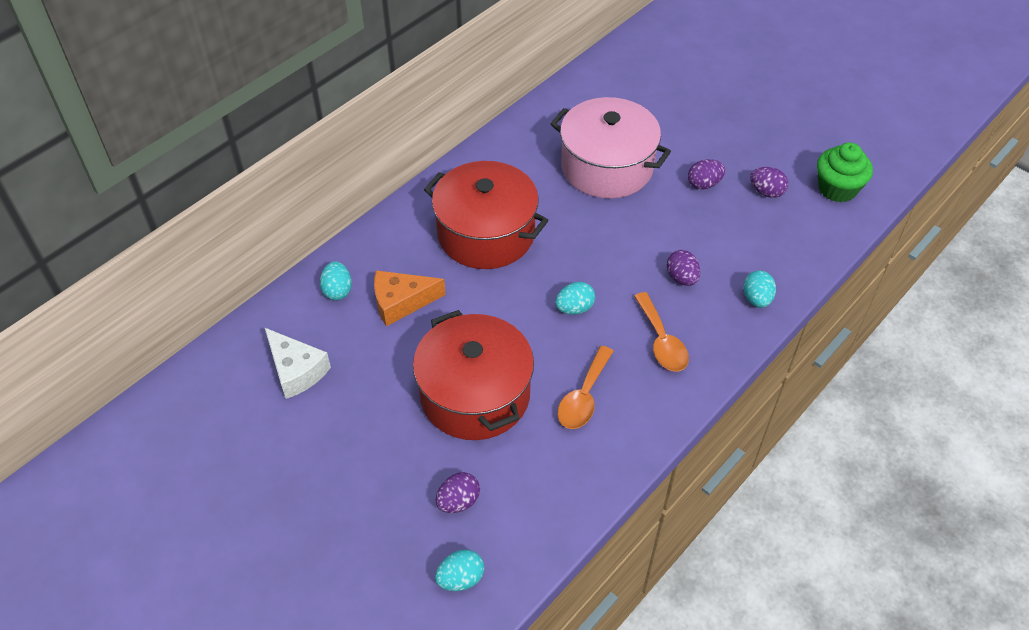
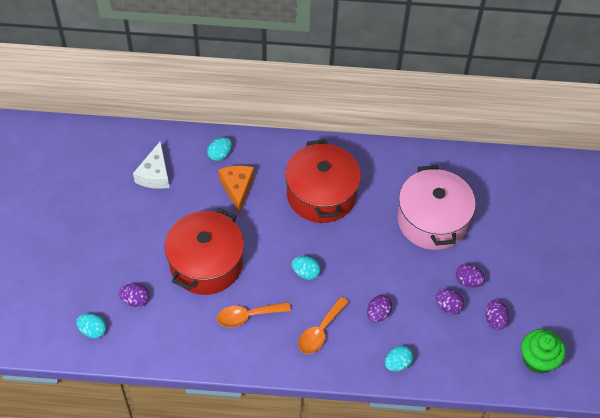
camera: 50 degrees right, 5 degrees up
(401, 302) = (237, 188): orange cheese -> orange cheese turned 45 degrees clockwise
(720, 217) = (448, 306): none -> purple egg

